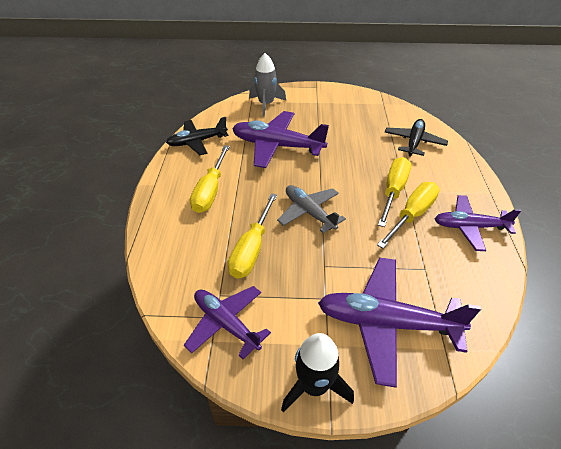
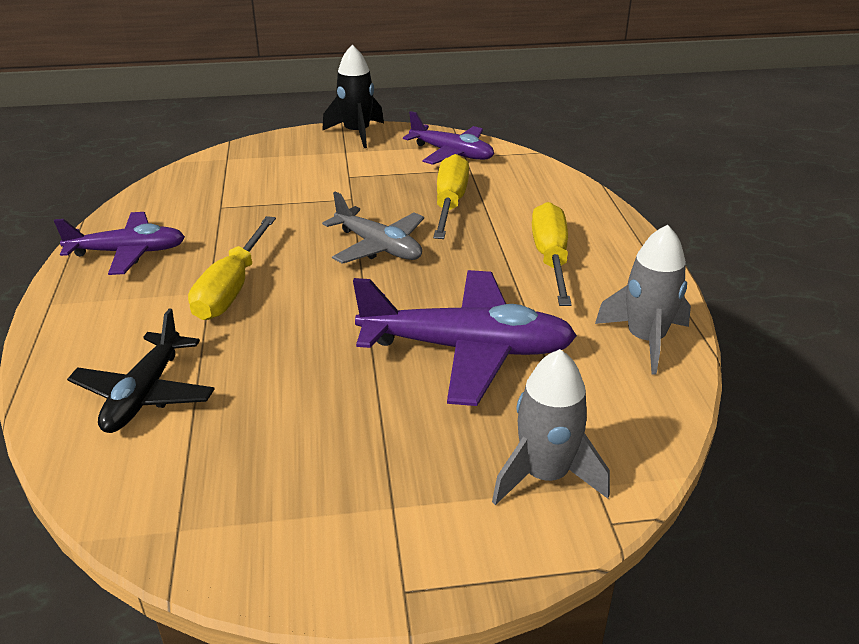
camera: 170 degrees right, 10 degrees down
(197, 142) = (645, 340): black plane -> grey rocket
(386, 323) = (282, 167): purple plane -> none
(412, 215) = (213, 258): yellow screwdriver -> none

